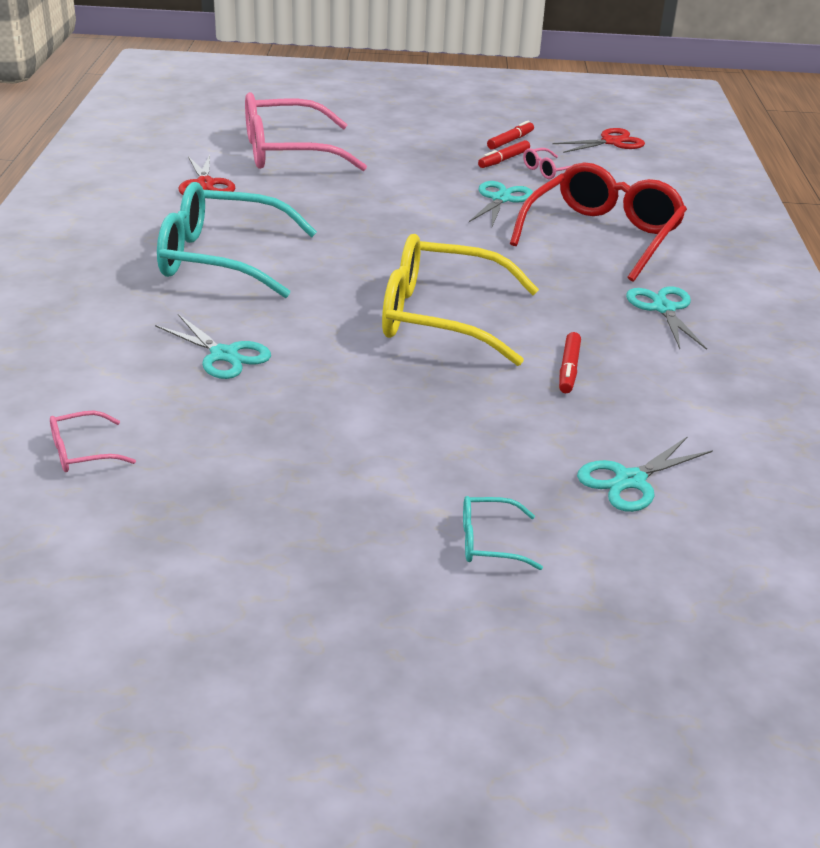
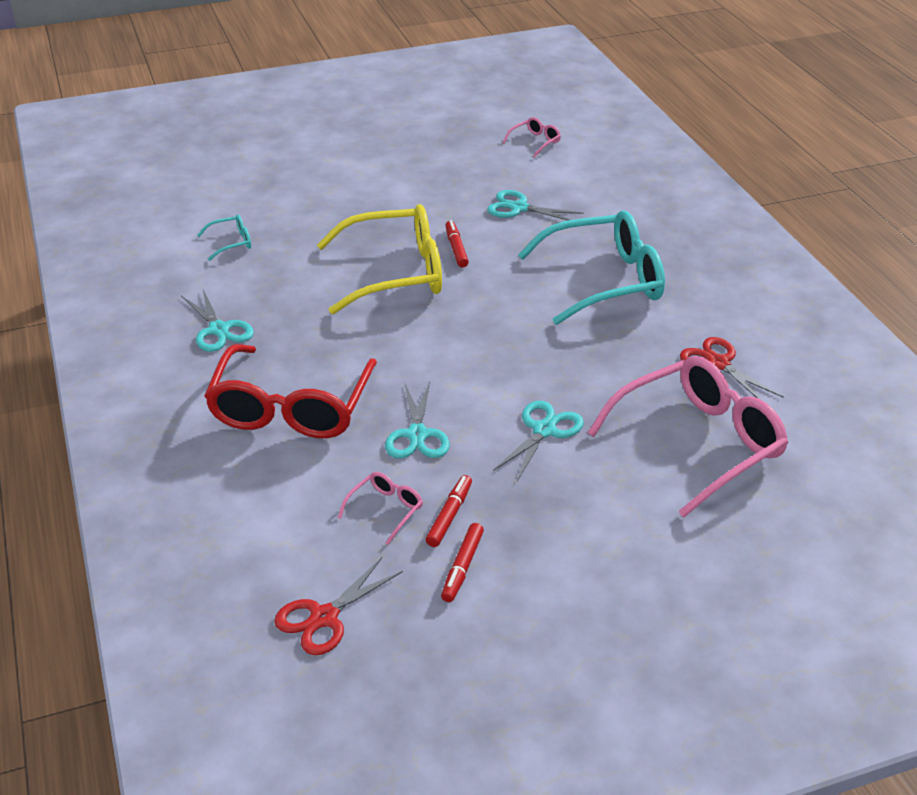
camera: 160 degrees right, 5 degrees up
(489, 542) = (297, 152): turquoise glasses -> turquoise glasses (231, 243)
(569, 369) = (283, 256): red marker -> red marker (456, 248)
(630, 480) = (227, 196): turquoise scissors -> turquoise scissors (544, 430)

